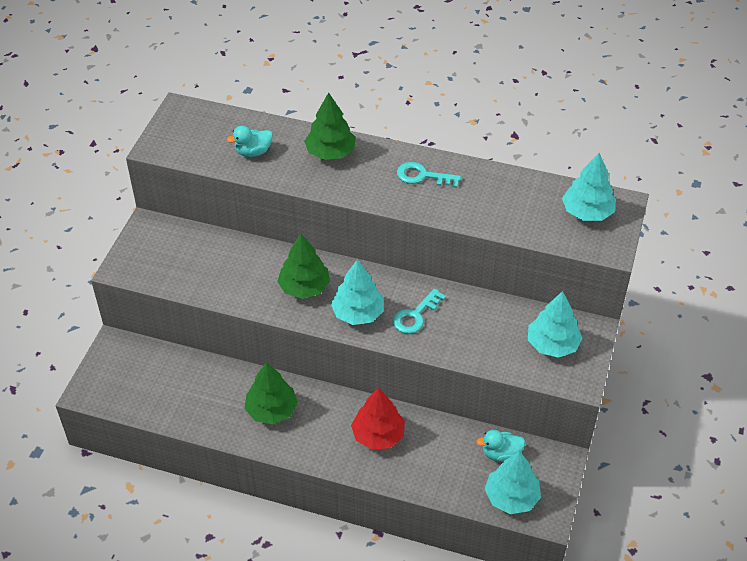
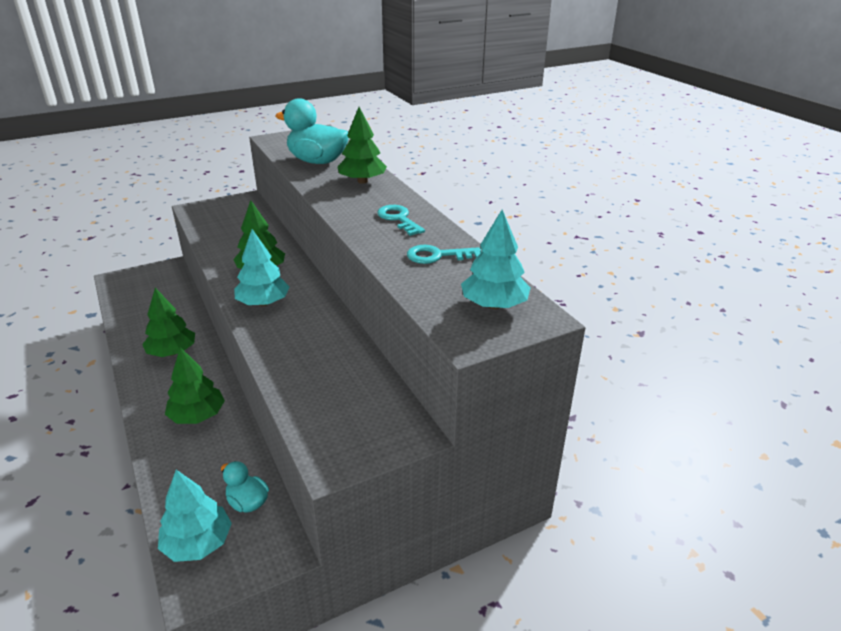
camera: 45 degrees right, 15 degrees down
(253, 152) = (317, 161): turquoise duck -> turquoise duck, size x1.88
(378, 435) = (198, 416): red tree -> green tree
(415, 315) = (296, 328): turquoise key -> turquoise key (438, 256)
(552, 344) = (359, 419): turquoise tree -> none

